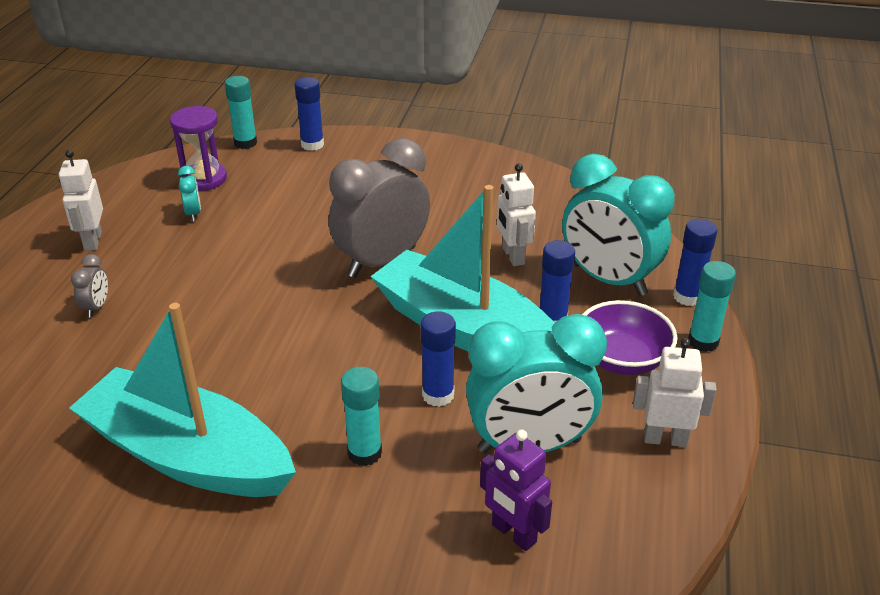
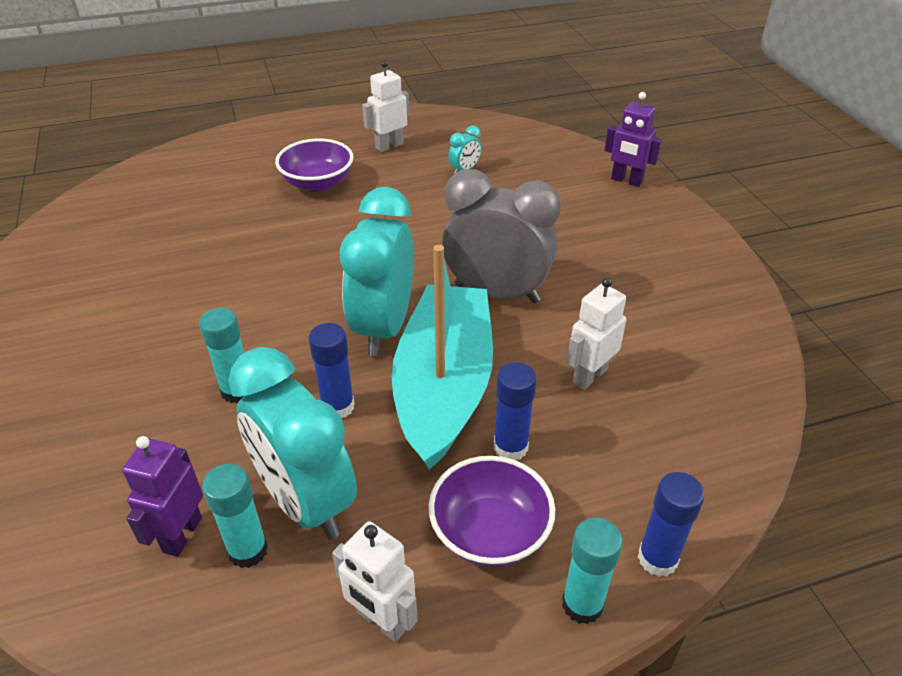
camera: 60 degrees right, 5 degrees up
(96, 307) = (317, 183): grey clock -> purple bowl
(188, 456) = (186, 298): turquoise boat -> none
(204, 179) = (514, 154): purple hourglass -> none
(245, 143) = (586, 149): turquoise glue stick -> turquoise glue stick (248, 550)
(312, 145) = (626, 181): blue glue stick -> purple robot
(608, 280) = (621, 470): turquoise clock -> turquoise clock (383, 327)
(665, 439) = (381, 620): white robot -> white robot turned 150 degrees clockwise

